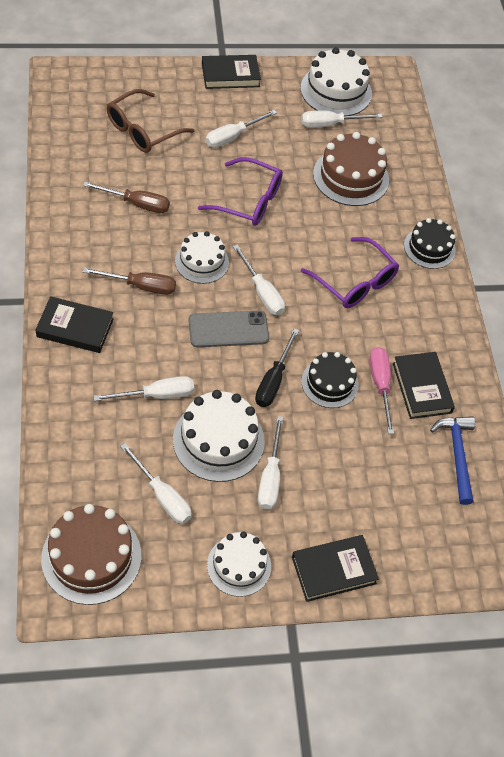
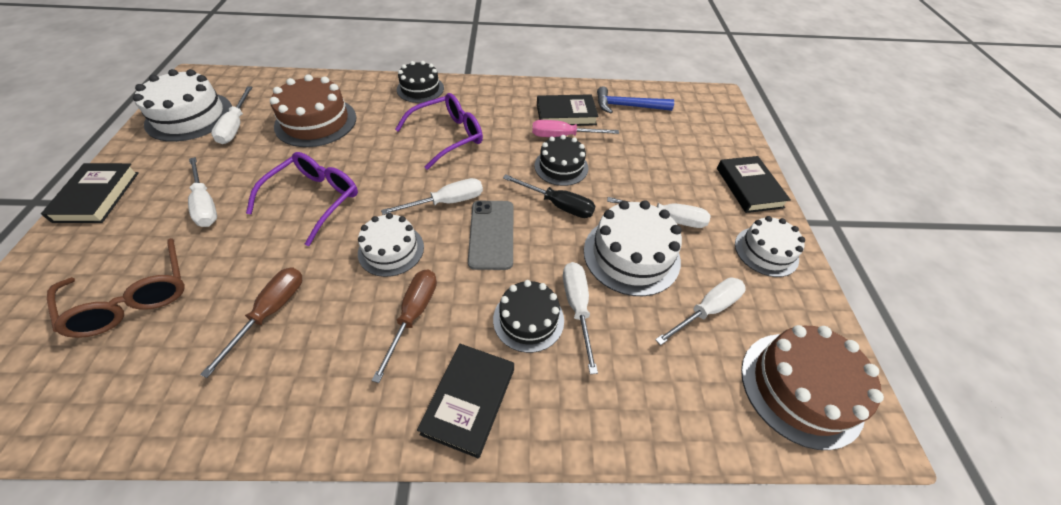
camera: 80 degrees left, 5 degrees down
(143, 361) = (528, 319): none -> black cake

